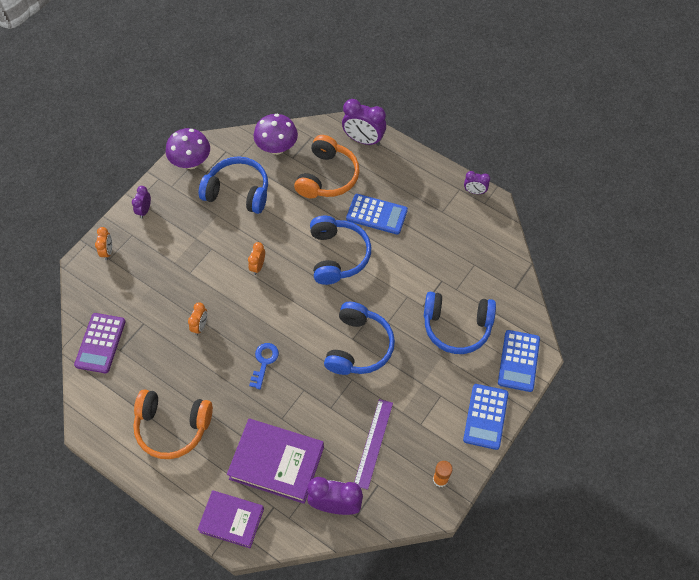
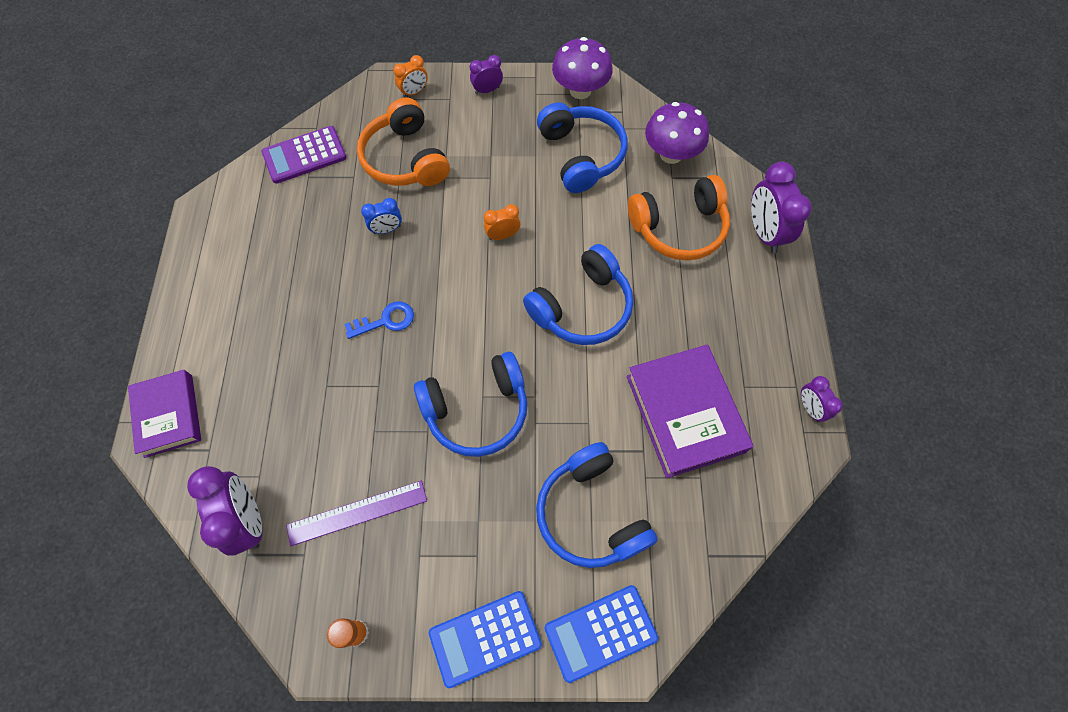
camera: 55 degrees right, 5 degrees up
(172, 427) = (248, 283): orange headphones -> orange headphones (405, 159)
(200, 326) = (387, 229): orange clock -> blue clock
(276, 463) = (266, 417): purple book -> purple book (684, 413)
(376, 214) = (674, 313): blue calculator -> none

